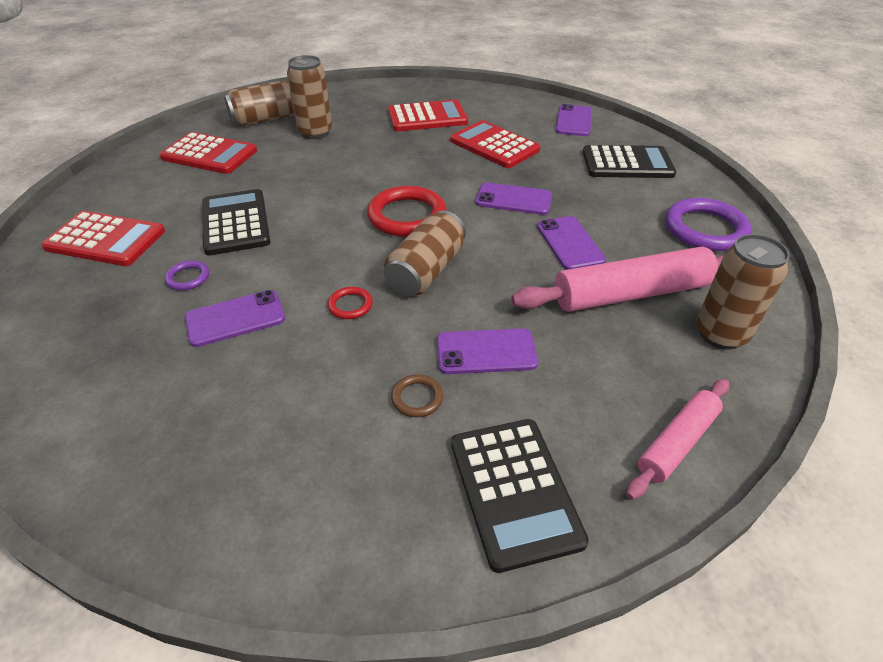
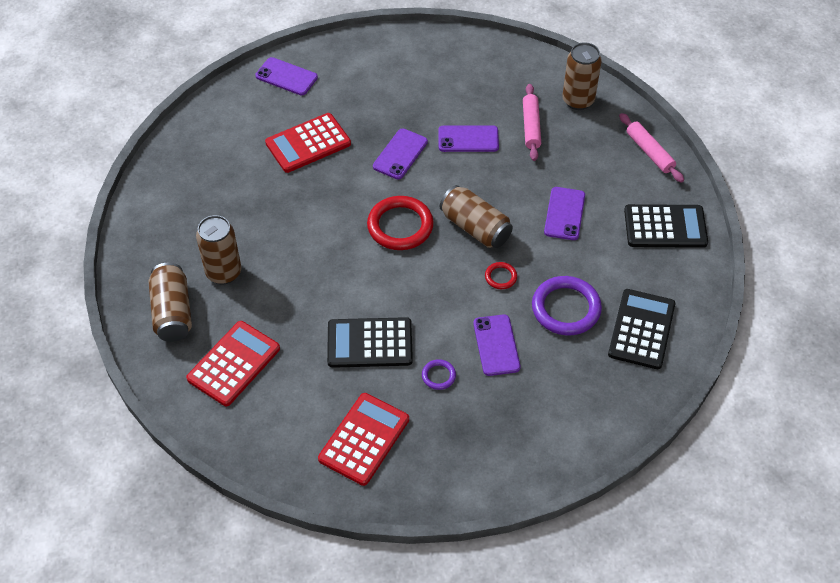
camera: 75 degrees left, 10 degrees up
(417, 398) = (594, 255): brown ring -> none
(427, 117) = (230, 179): red calculator -> none
(627, 163) = (373, 69): black calculator -> black calculator (641, 329)
(631, 293) = (531, 126): pink rolling pin -> pink rolling pin, size x0.59
(705, 229) = (475, 62): purple ring -> purple ring (566, 308)

